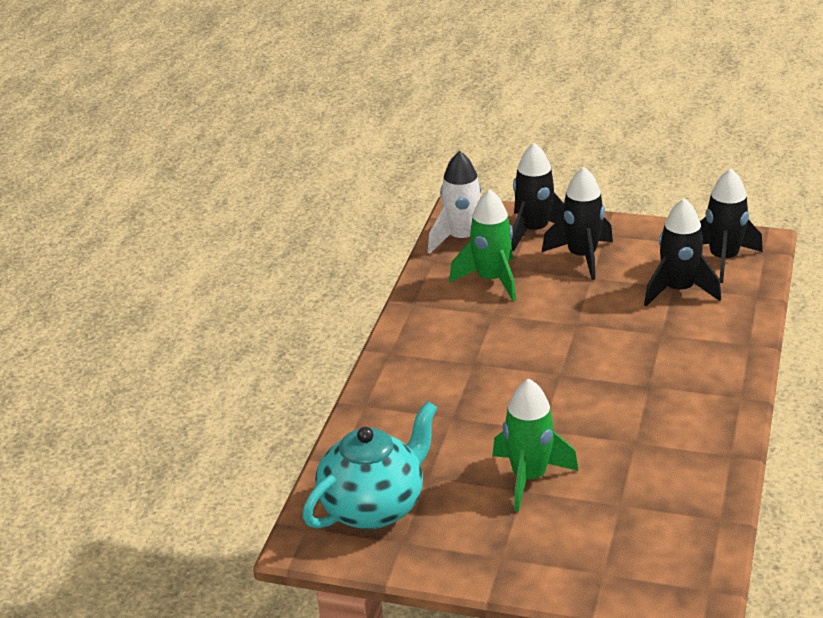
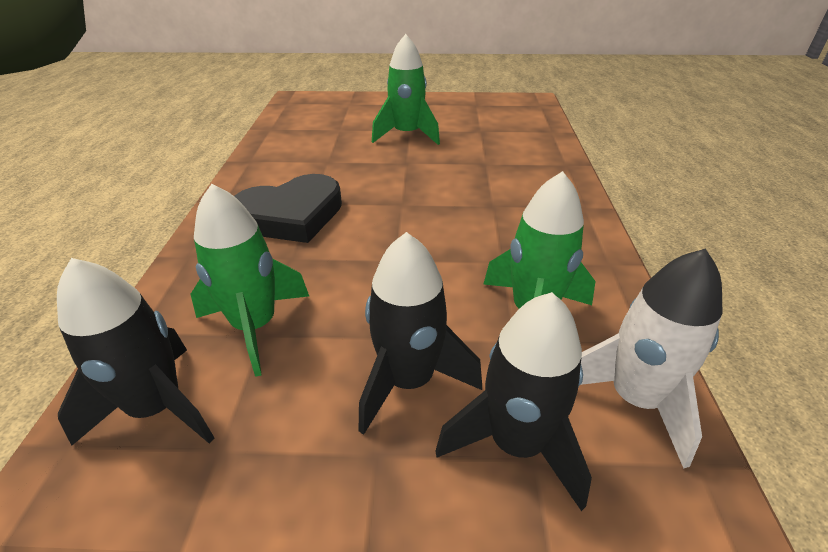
camera: 165 degrees right, 5 degrees up
(374, 507) = (505, 114): turquoise teapot -> none
(667, 372) = (291, 215): none -> black heart
(678, 290) = (255, 326): black rocket -> green rocket

